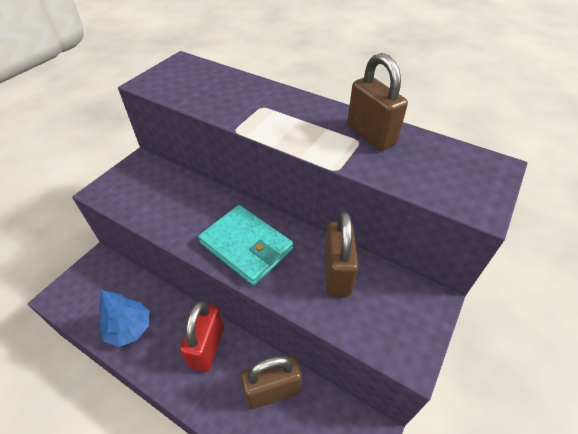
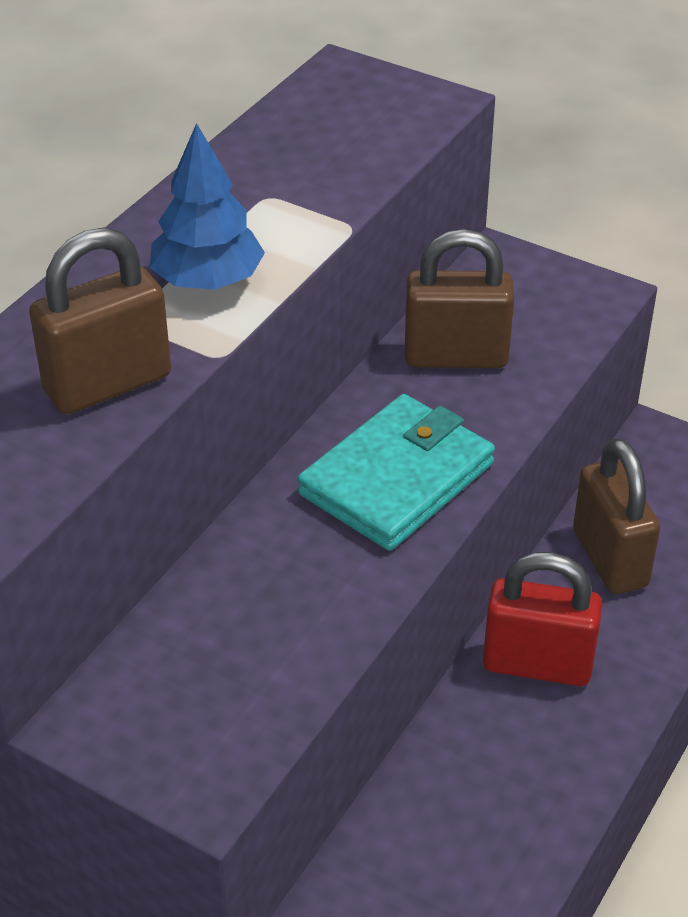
camera: 90 degrees left, 5 degrees down
(129, 328) = (508, 818): blue tree -> blue tree (207, 281)
(371, 135) = (250, 181): brown padlock -> brown padlock (108, 384)

